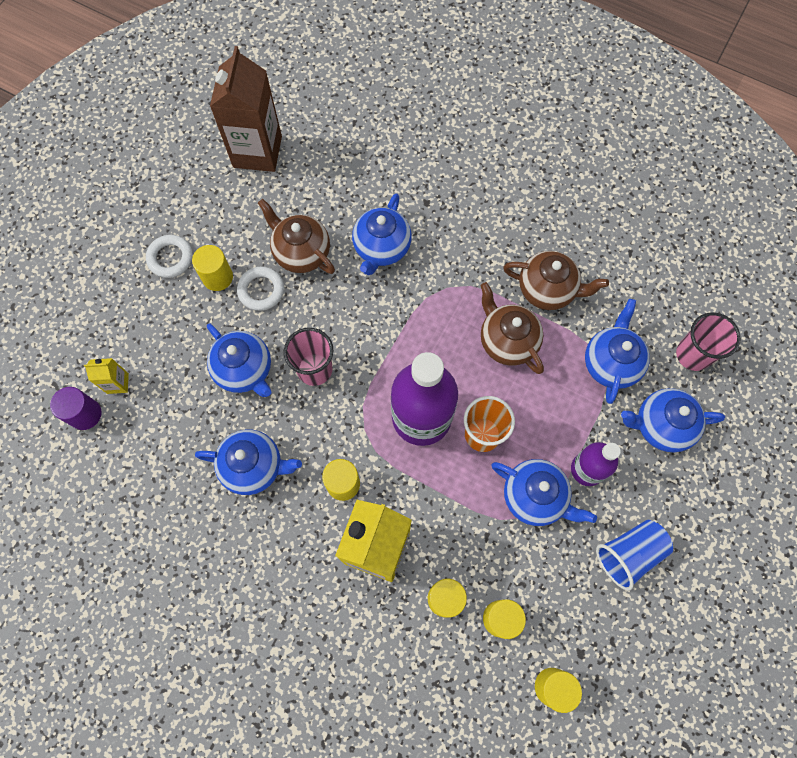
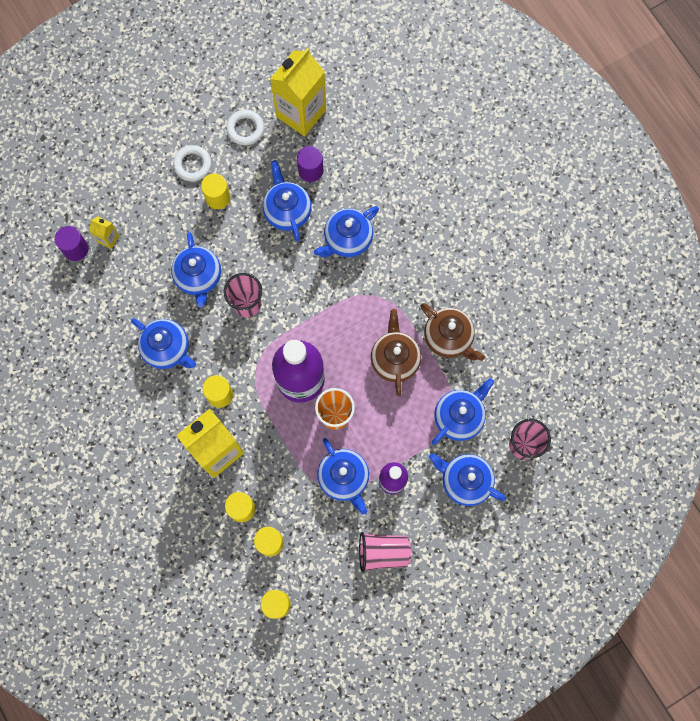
camera: 30 degrees right, 5 degrees up
(257, 151) = (301, 113): brown carton -> yellow carton
(261, 290) = (243, 224): white ring -> white ring (245, 129)
(301, 201) = (310, 170): none -> purple cylinder
(301, 252) = (287, 211): brown teapot -> blue teapot
(628, 554) = (383, 552): blue cup -> pink cup

